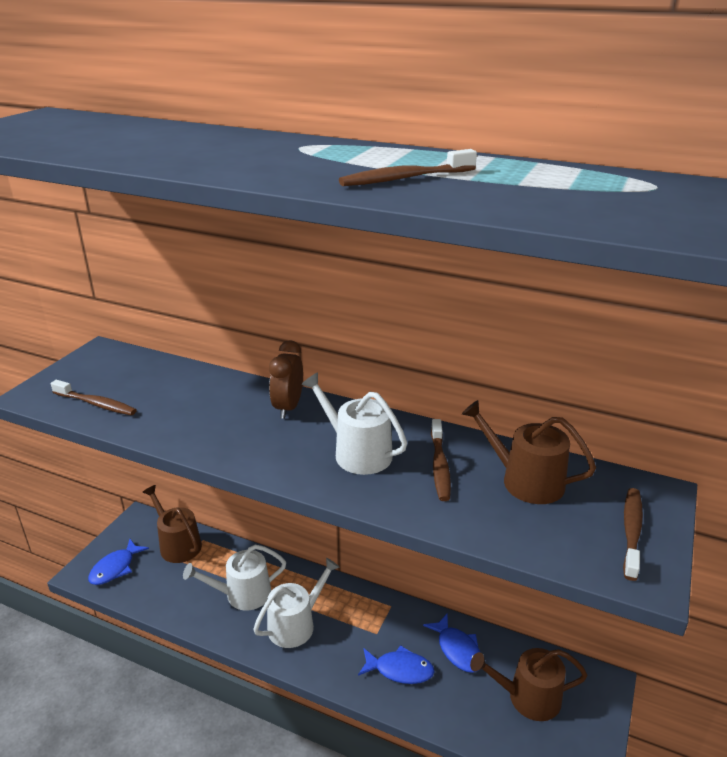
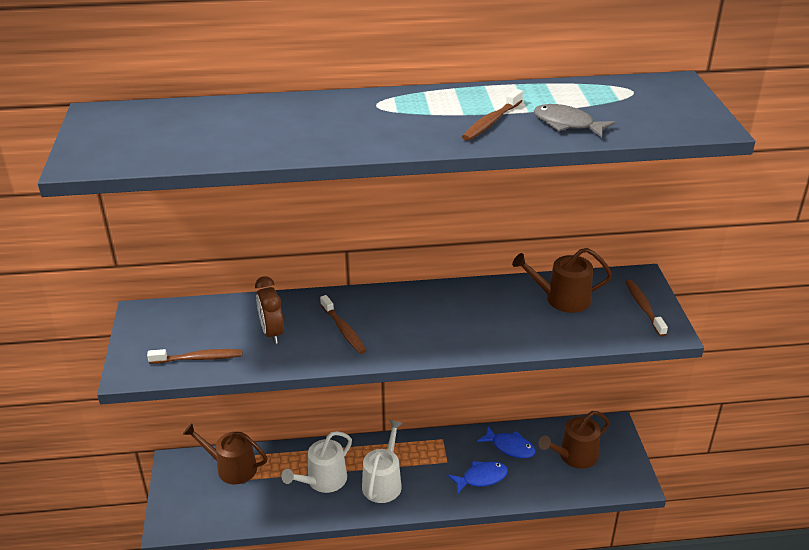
camera: 30 degrees left, 5 degrees up
(115, 568) = (193, 509): blue fish -> none
(288, 407) = (357, 305): brown clock -> brown clock (272, 333)
(357, 452) = (440, 320): white watering can -> none
(439, 466) = (502, 309): brown toothbrush -> brown toothbrush (343, 330)
(504, 197) = (567, 124): none -> grey fish

